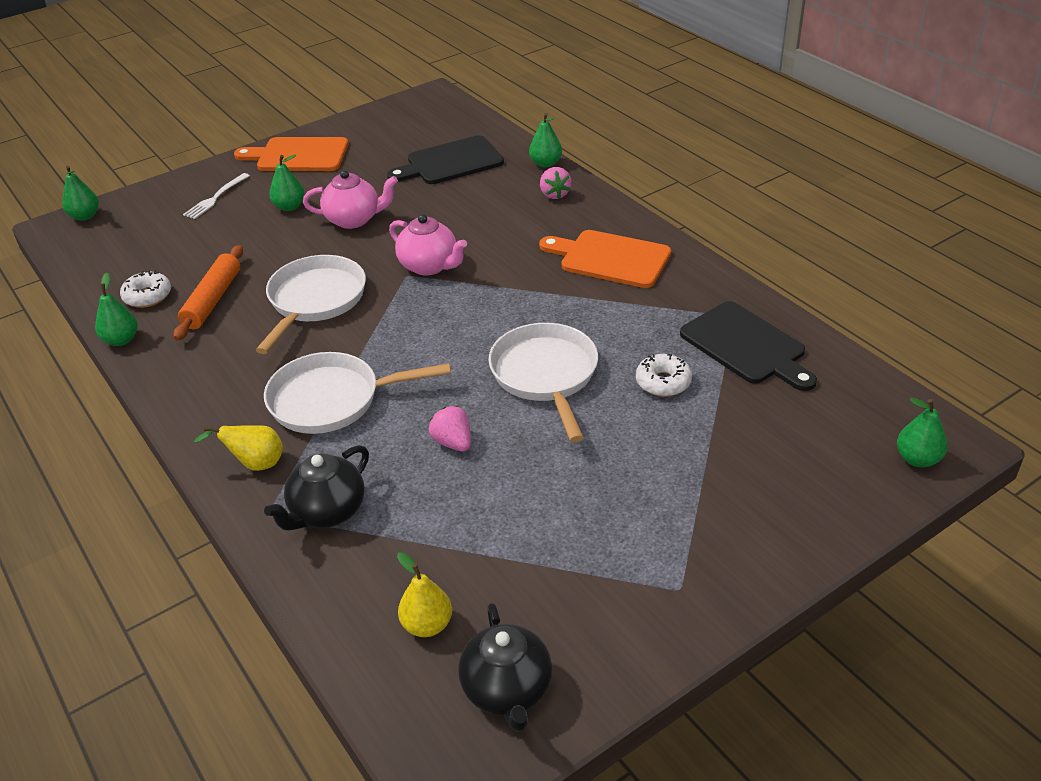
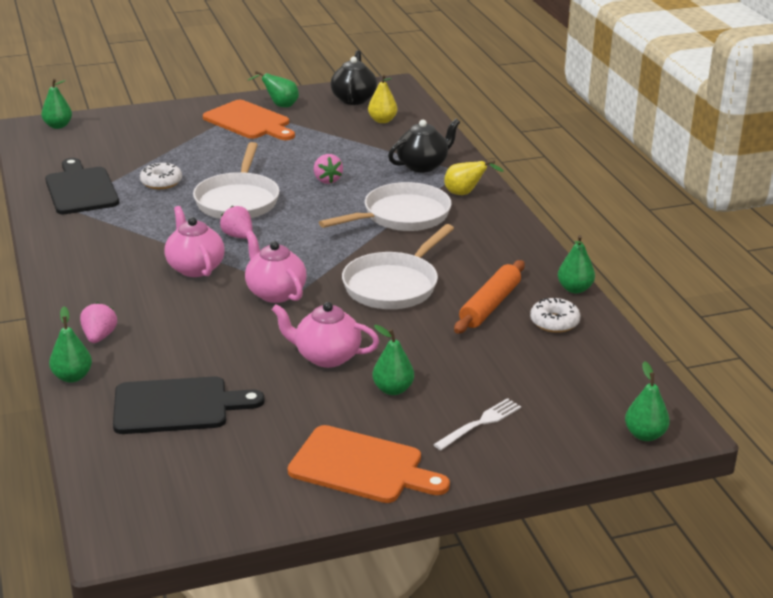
camera: 165 degrees left, 10 degrees down
(332, 400) = (401, 216): white pan -> white pan turned 45 degrees counterclockwise
(509, 323) = (238, 236): none -> pink strawberry
(526, 274) = (195, 268): none -> pink teapot
(610, 258) = (111, 265): orange cutting board -> orange cutting board (249, 121)
(629, 622) = (280, 105): none -> green pear

